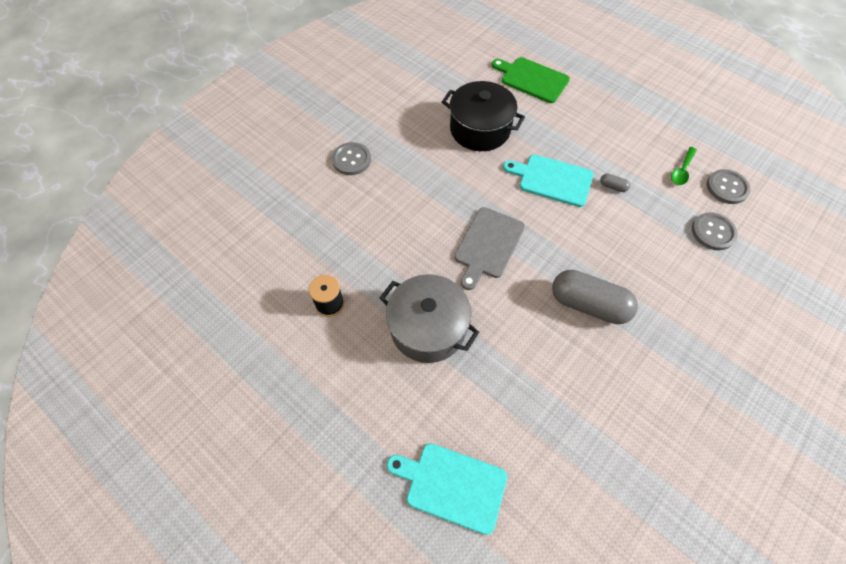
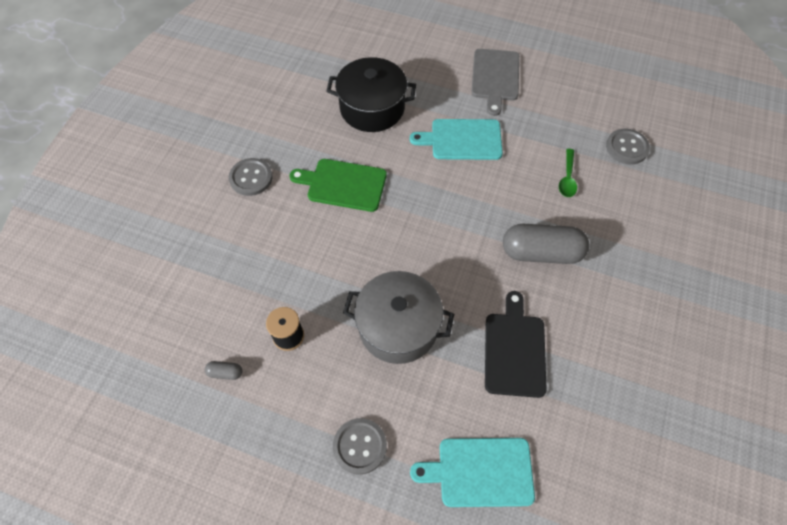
camera: 20 degrees left, 0 degrees up
(488, 245) = (425, 224): grey cutting board -> grey cutting board (495, 77)
(527, 386) = (514, 350): none -> black cutting board
(532, 79) = (404, 42): green cutting board -> green cutting board (343, 185)
(613, 187) = (521, 130): grey capsule -> grey capsule (225, 372)
(682, 170) = (578, 96): green spoon -> green spoon (567, 178)
(727, 187) = (624, 101): grey button -> grey button (360, 446)

